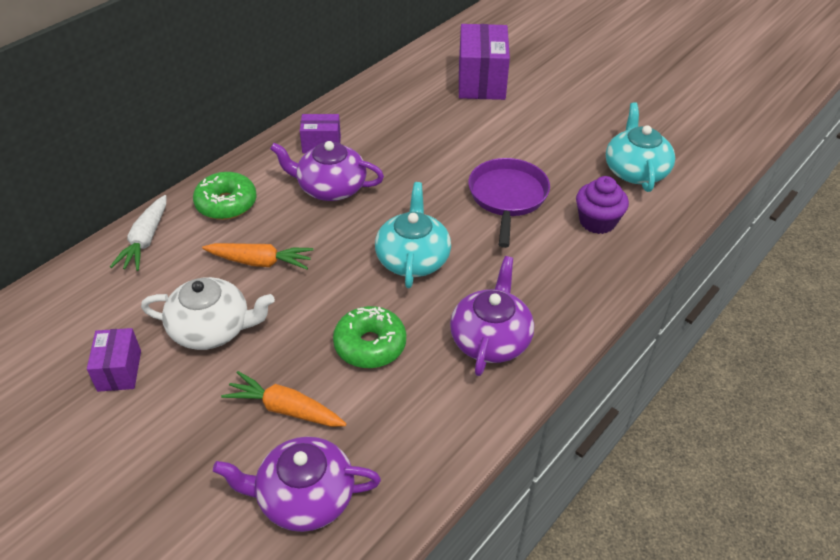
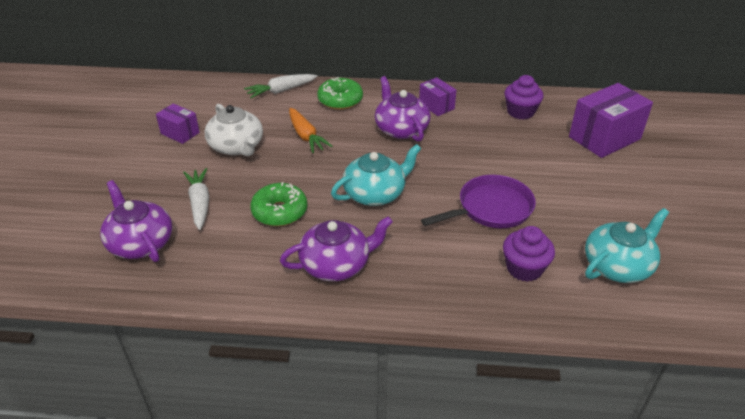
camera: 55 degrees right, 5 degrees down
(119, 371) = (180, 133): purple box -> purple box turned 75 degrees clockwise
(285, 409) = (200, 203): orange carrot -> white carrot
(393, 102) = (520, 112): none -> purple cupcake

